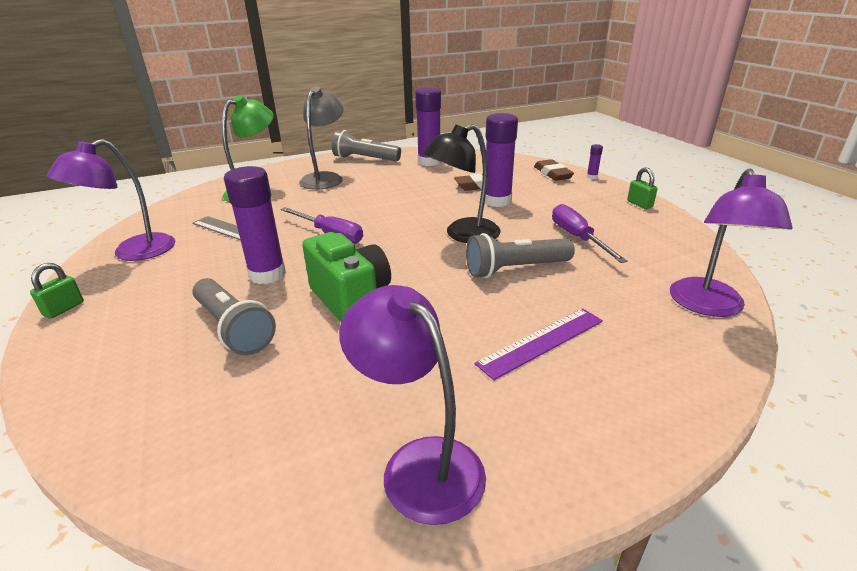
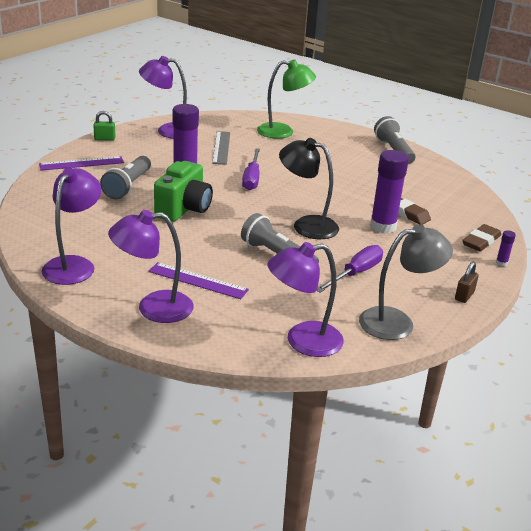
camera: 55 degrees right, 0 degrees up
(100, 354) = (82, 163): none -> purple ruler
(325, 178) = (336, 148): grey lamp -> grey lamp (397, 322)
(429, 162) = (426, 178): purple glue stick -> none
(599, 405) = (153, 308): none -> purple lamp
(639, 204) = (464, 296): green padlock -> brown padlock

